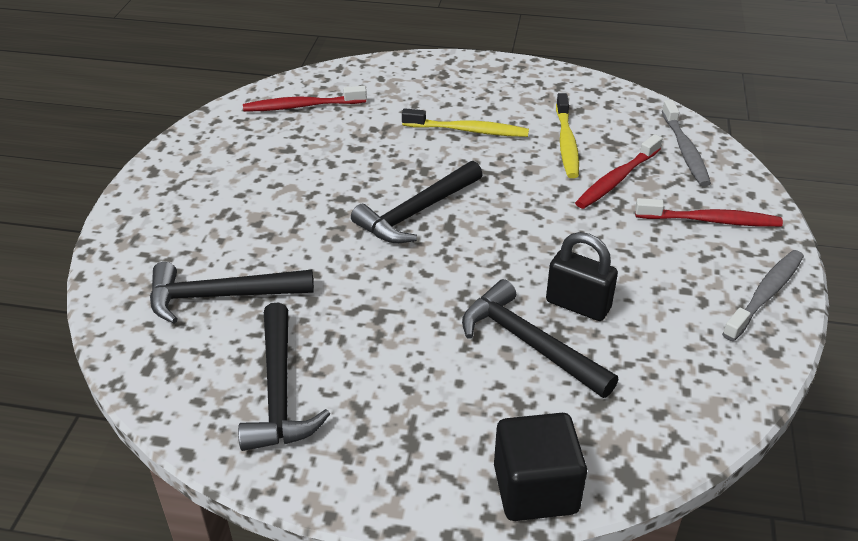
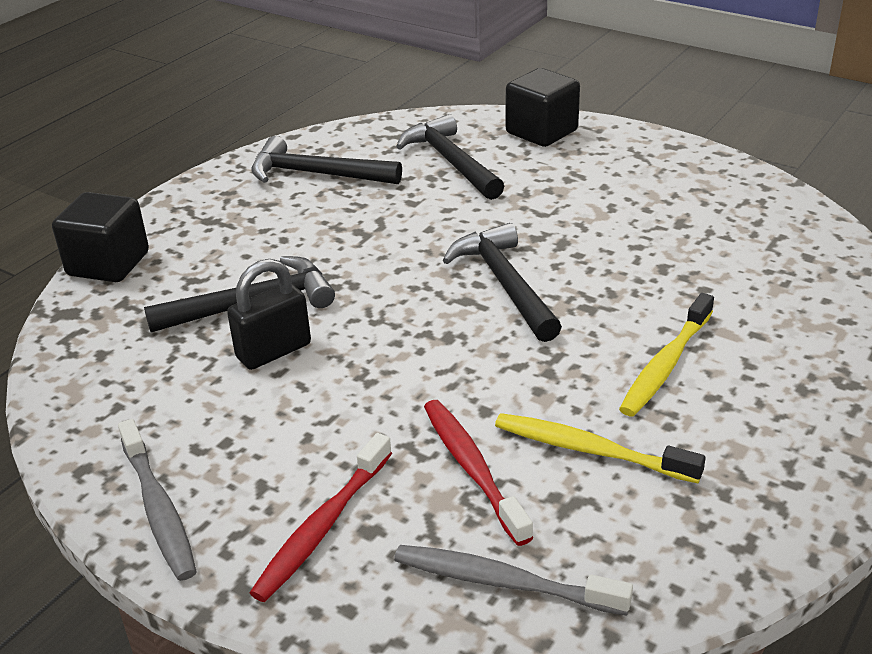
camera: 115 degrees right, 5 degrees down
(139, 251) = (541, 132): none -> black cube
(221, 296) = (450, 162): black hammer -> black hammer turned 45 degrees counterclockwise
(302, 106) = (780, 245): red toothbrush -> none

